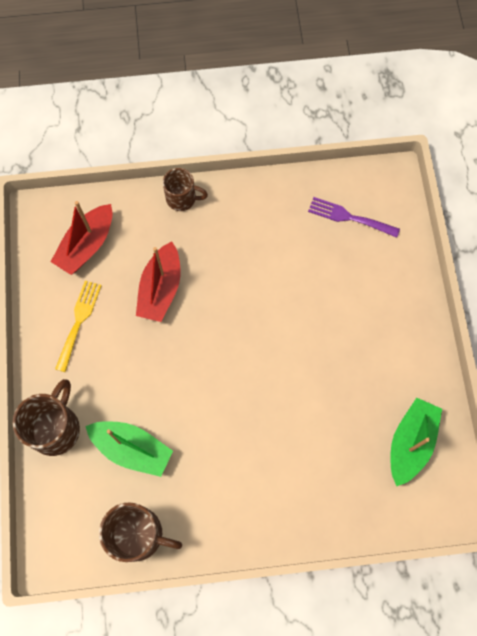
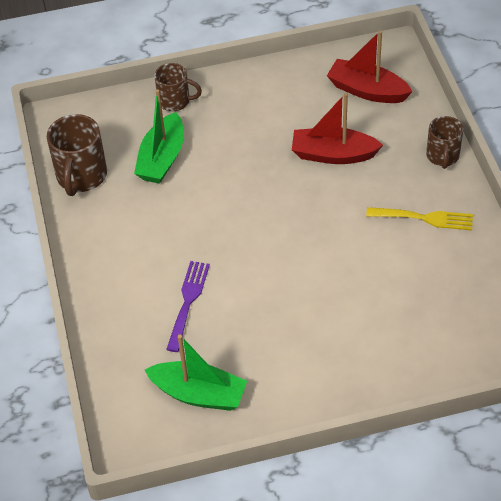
camera: 85 degrees right, 20 degrees down
(56, 428) = (175, 101): brown mug -> brown mug, size x0.65
(79, 321) = (284, 98): yellow fork -> yellow fork (424, 218)
(349, 217) = (464, 310): purple fork -> purple fork (188, 301)

